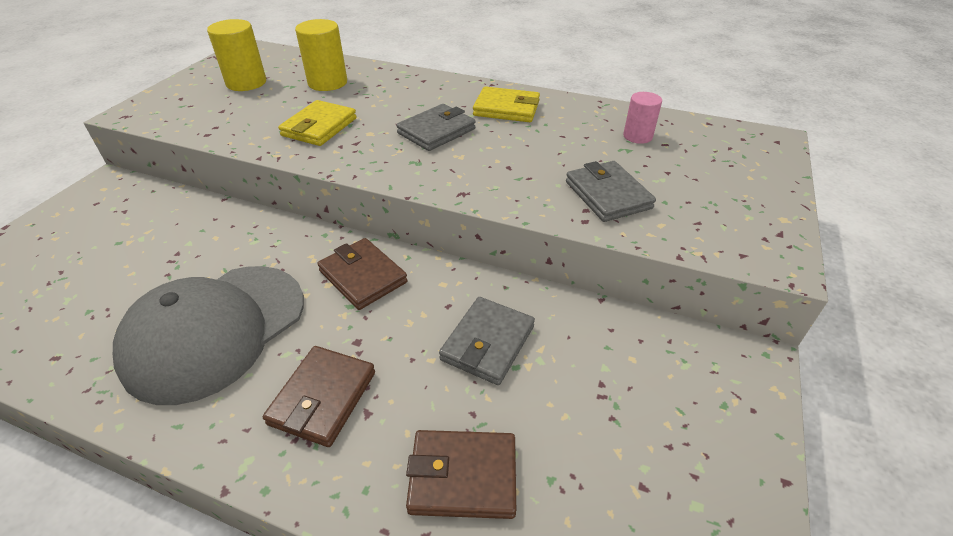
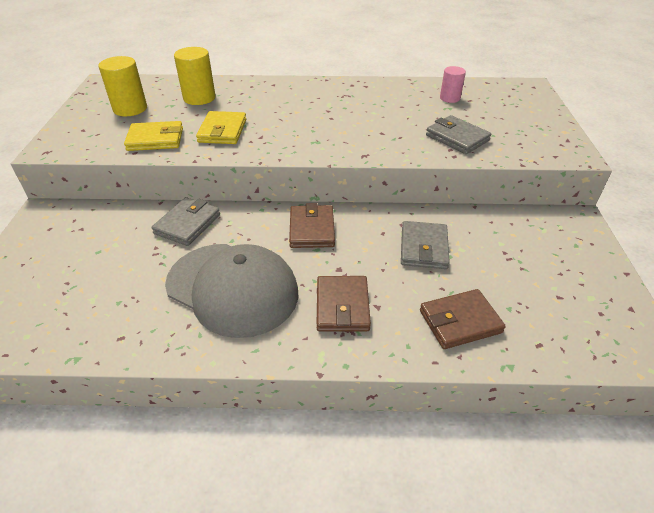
camera: 20 degrees left, 0 degrees up
(215, 330) = (232, 288): grey cap -> grey cap turned 75 degrees counterclockwise
(363, 276) = (312, 229): brown wallet -> brown wallet turned 60 degrees clockwise
(436, 131) = (313, 118): grey wallet -> grey wallet (187, 224)
(506, 109) = (350, 95): yellow wallet -> yellow wallet (155, 139)

